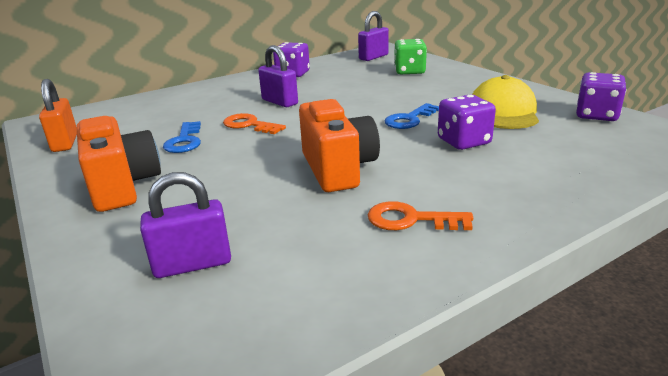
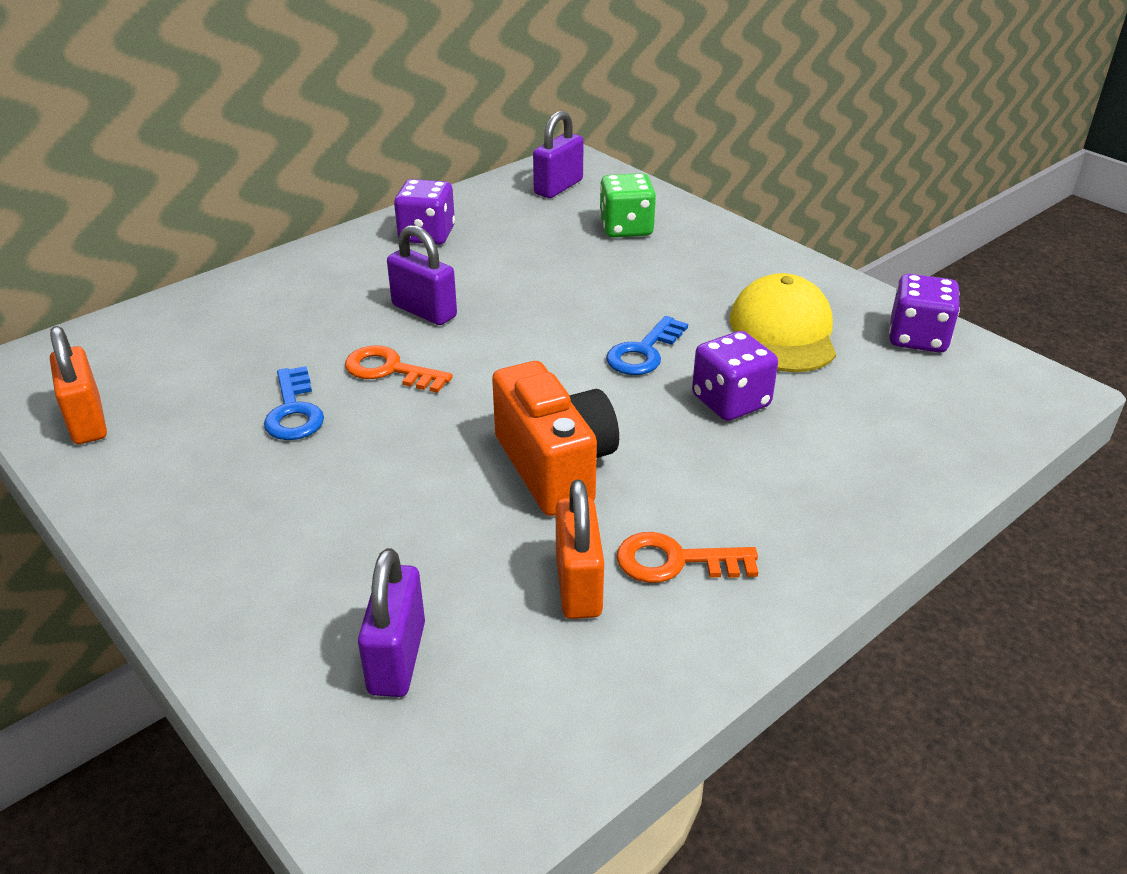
camera: 10 degrees left, 10 degrees up
(123, 186) = (232, 516): orange camera -> none
(192, 264) = (397, 658): purple padlock -> purple padlock turned 60 degrees counterclockwise
(336, 230) = (578, 585): none -> orange padlock

